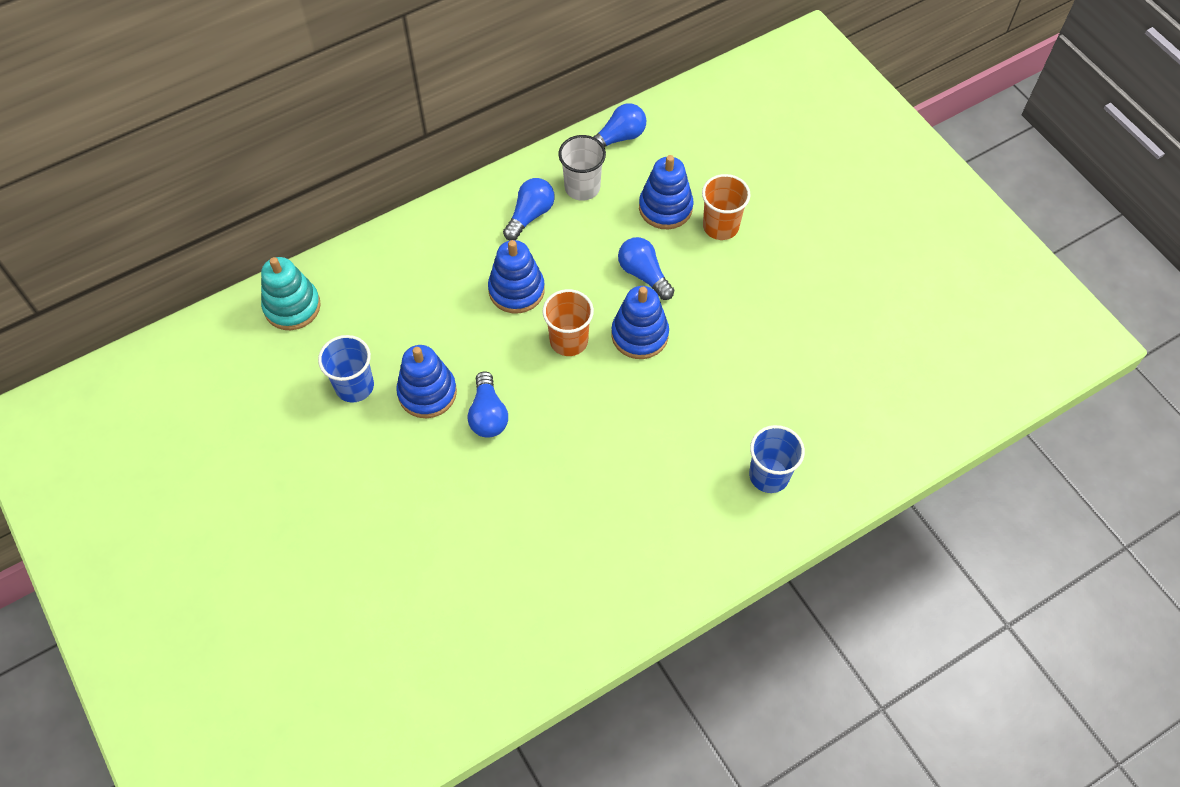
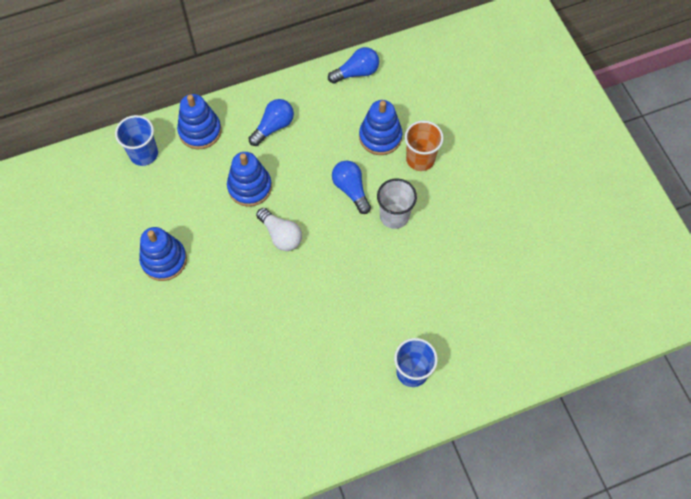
camera: 10 degrees right, 5 degrees up
(292, 306) = (77, 173): turquoise stacking toy -> none
(354, 386) = (110, 245): blue cup -> blue cup (144, 154)
(488, 415) = (206, 285): blue light bulb -> none
(569, 341) = (281, 235): orange cup -> white light bulb
(582, 187) = (319, 110): white cup -> white cup (394, 216)
(639, 335) = (337, 239): blue stacking toy -> blue stacking toy (200, 131)

